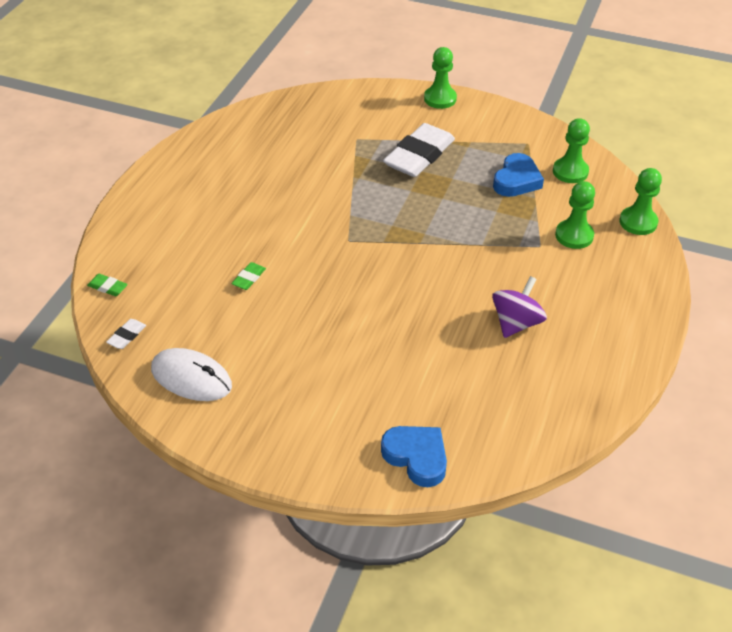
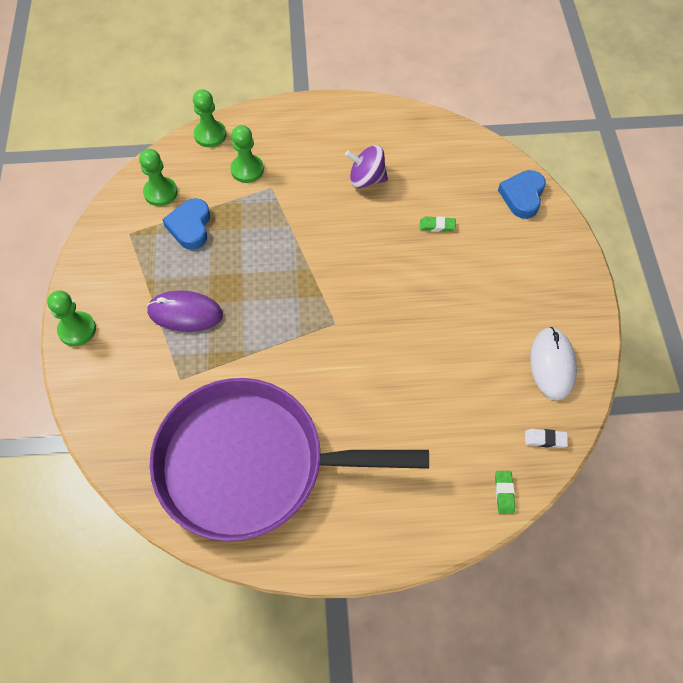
camera: 115 degrees left, 15 degrees up
(249, 278) = (424, 378): green eraser -> green eraser (437, 226)
(255, 156) = (249, 464): none -> purple pan
(419, 156) = (185, 313): white eraser -> purple mouse
(516, 180) = (190, 227): blue heart -> blue heart turned 90 degrees counterclockwise

